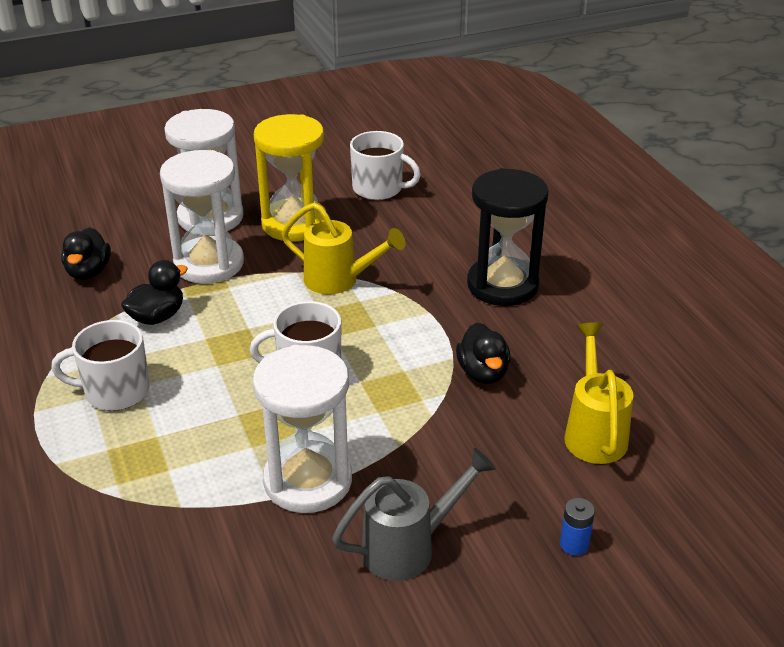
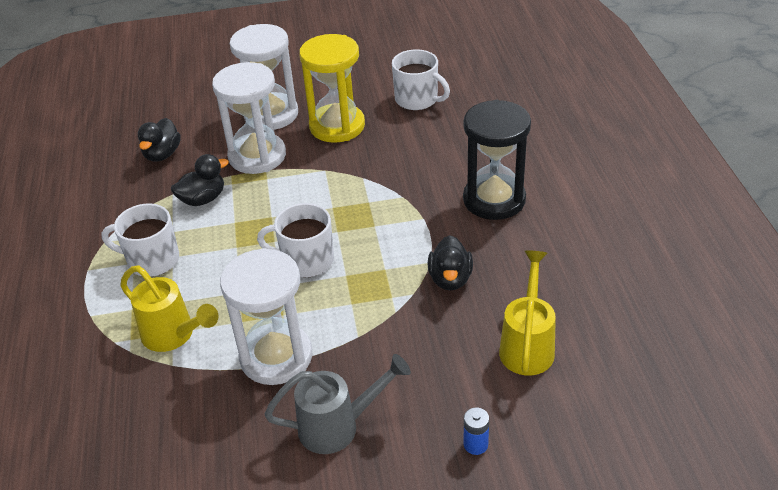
camera: 15 degrees right, 5 degrees up
(340, 281) = (358, 182): yellow watering can -> yellow watering can (174, 336)

